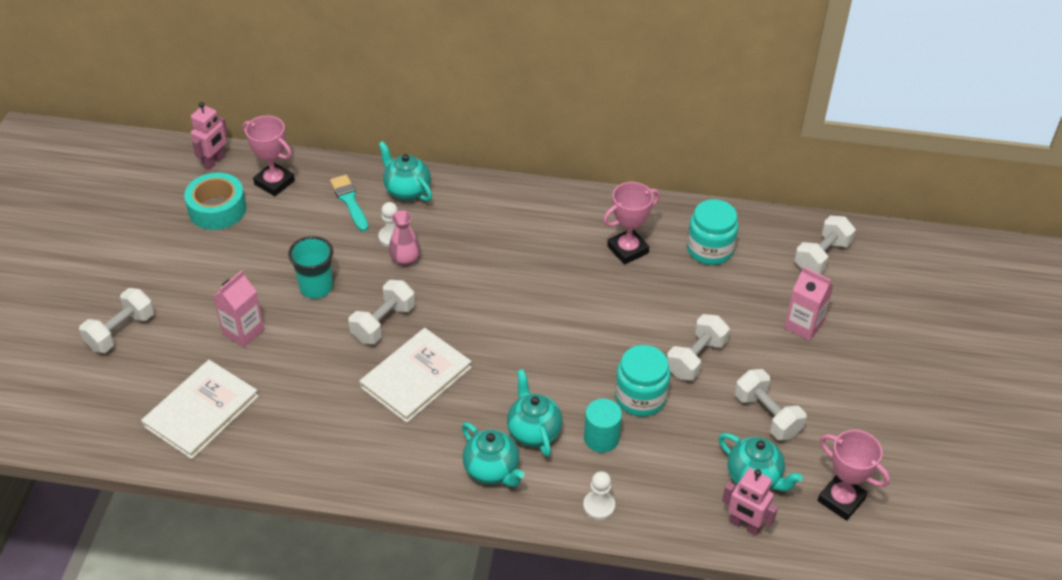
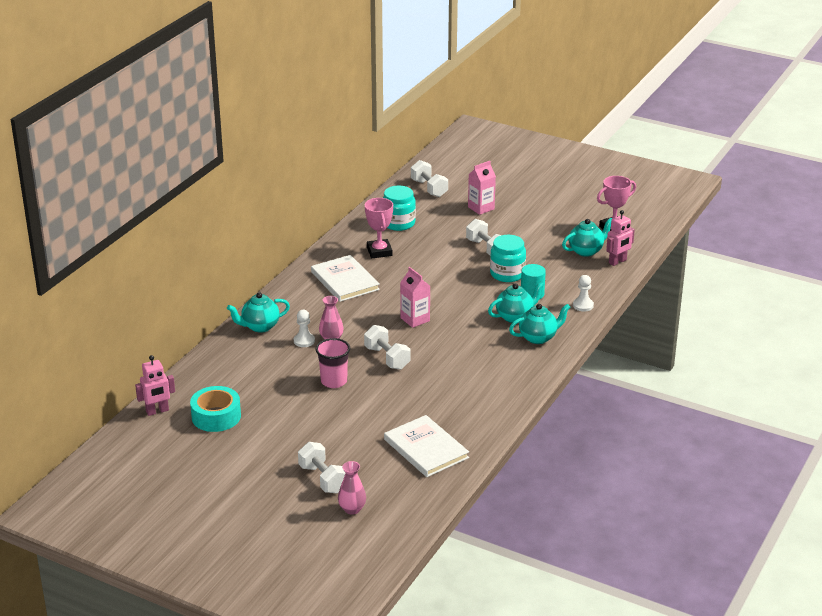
camera: 70 degrees left, 15 degrees down
(69, 373) = (352, 509): none -> pink vase
(214, 161) = (157, 411): pink robot -> pink robot turned 105 degrees clockwise
(243, 332) = (358, 420): pink carton -> pink carton (415, 319)
(274, 182) = (205, 385): pink trophy -> none
(316, 287) = (334, 381): turquoise cup -> pink cup
(349, 201) = (252, 353): turquoise brush -> none
(416, 377) = (444, 353): white book -> white book (345, 281)
(533, 432) = (515, 317): turquoise teapot -> turquoise teapot turned 150 degrees clockwise
(767, 415) = (543, 236): white dumbbell -> none

